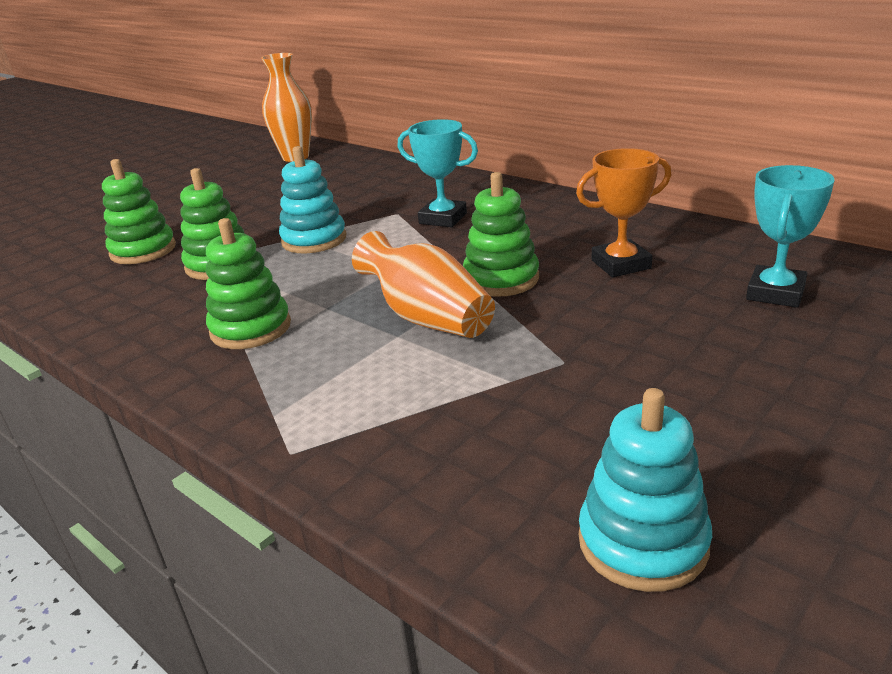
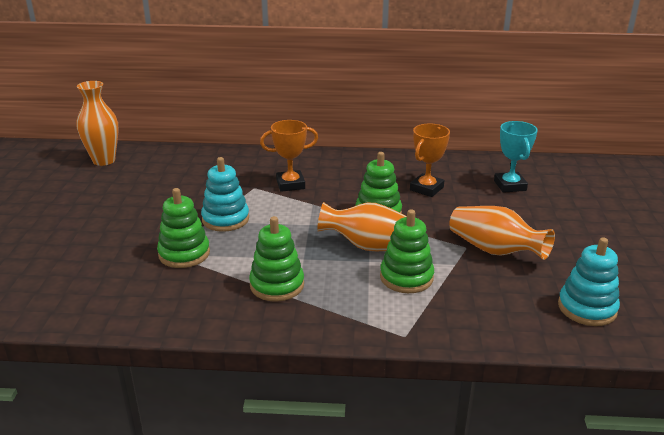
camera: 40 degrees left, 0 degrees up
(143, 250) = (101, 261): green stacking toy -> green stacking toy (406, 277)
(443, 218) = (290, 184): turquoise trophy -> orange trophy
(604, 382) = (494, 250): none -> orange vase

